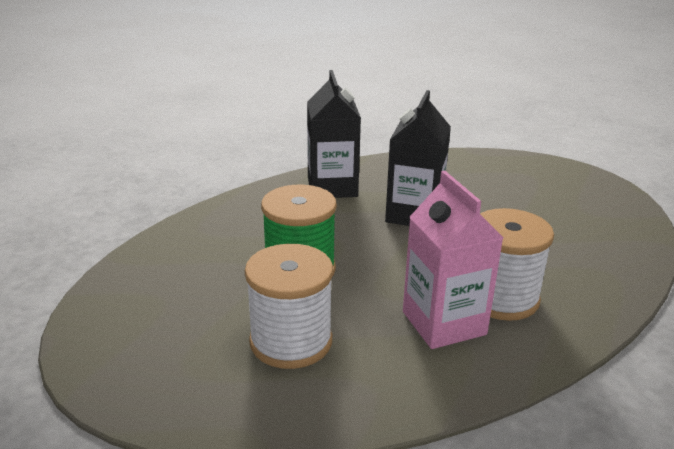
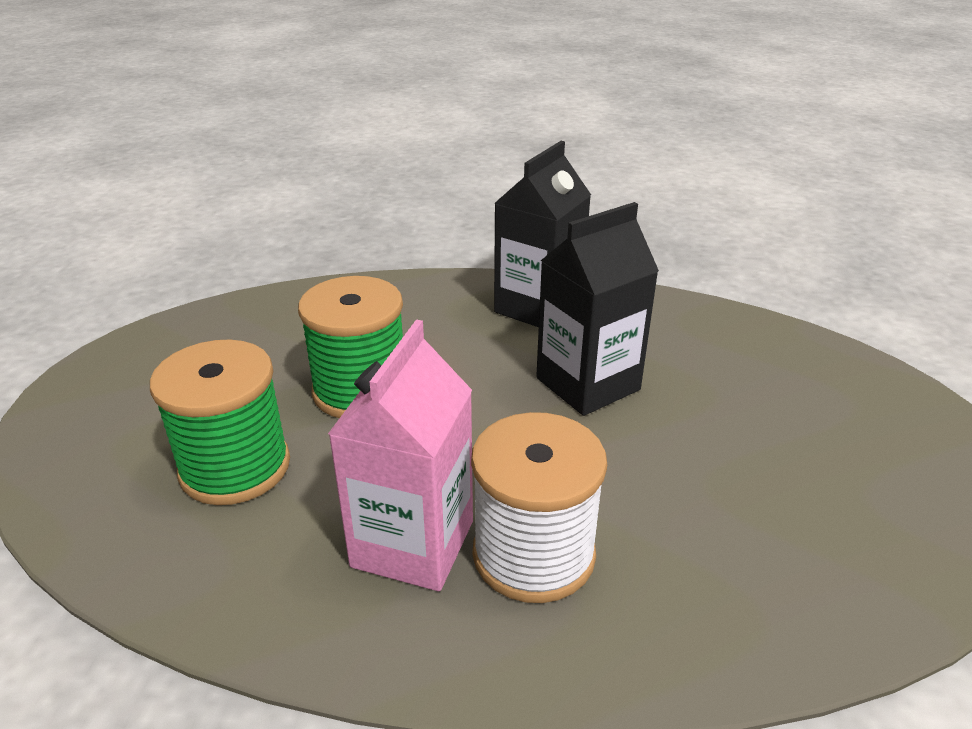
camera: 40 degrees right, 5 degrees up
(291, 341) = (235, 467): white spool -> green spool

